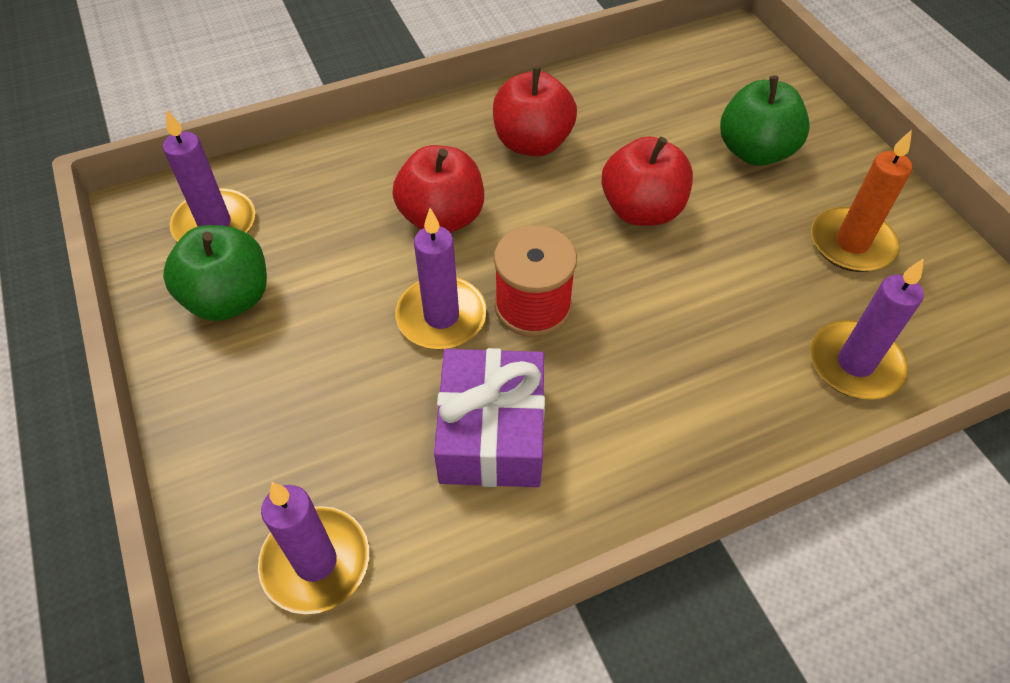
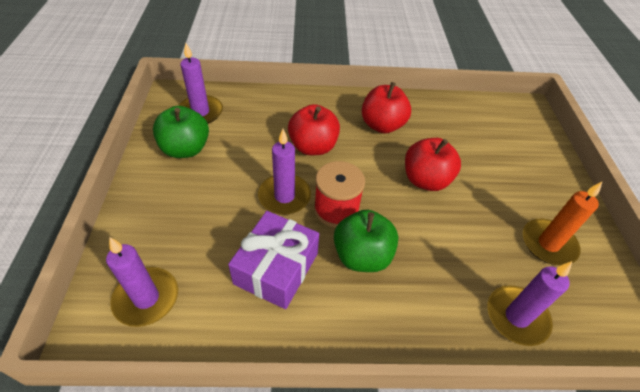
camera: 20 degrees right, 5 degrees down
(755, 151) = (510, 171): green apple -> green apple (362, 256)

